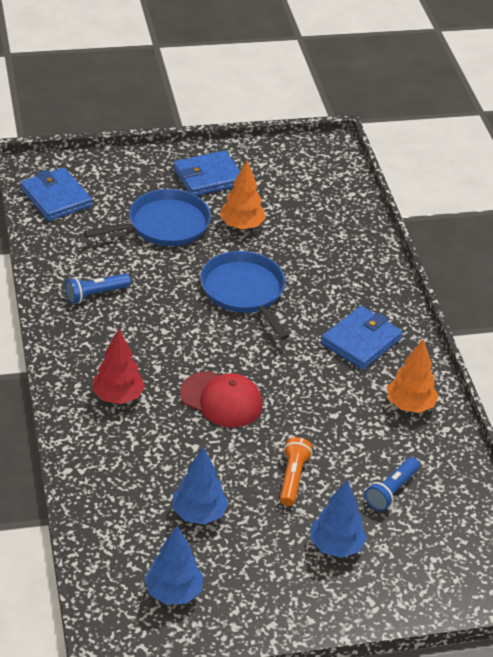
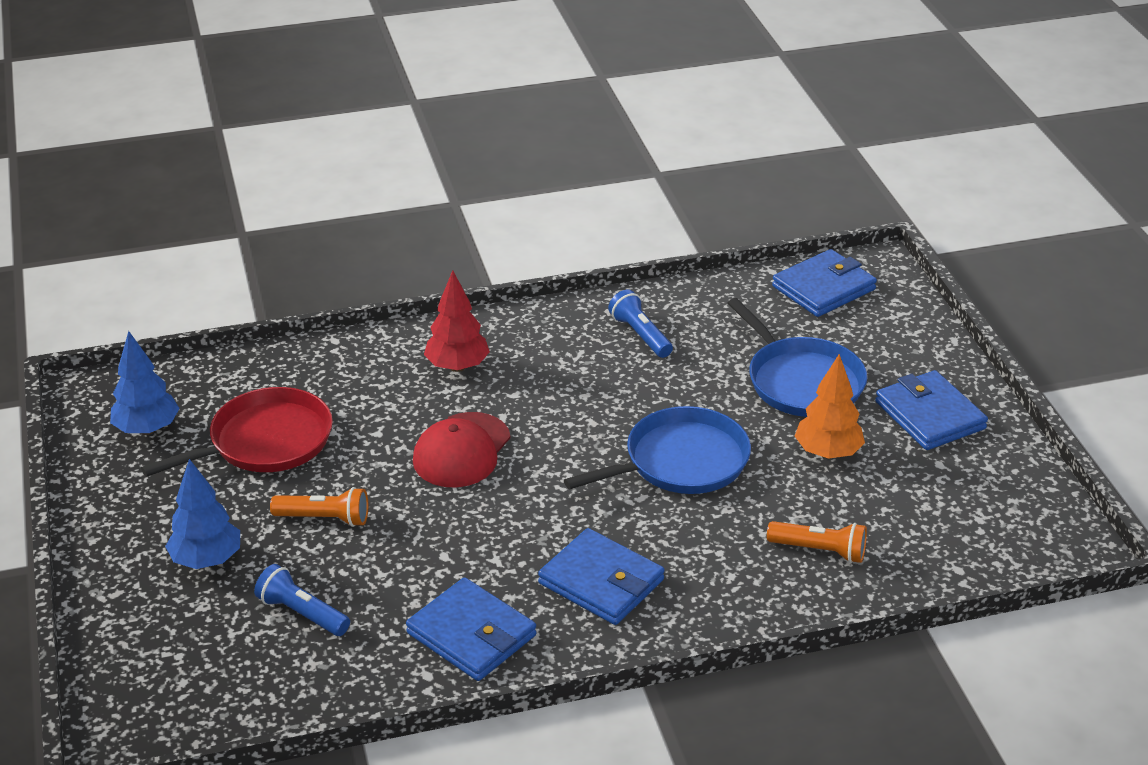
camera: 90 degrees right, 5 degrees down
(199, 514) = (265, 442): blue tree -> red pan
(334, 244) = (819, 550): none -> orange flashlight
(409, 405) = (471, 634): orange tree -> blue wallet

